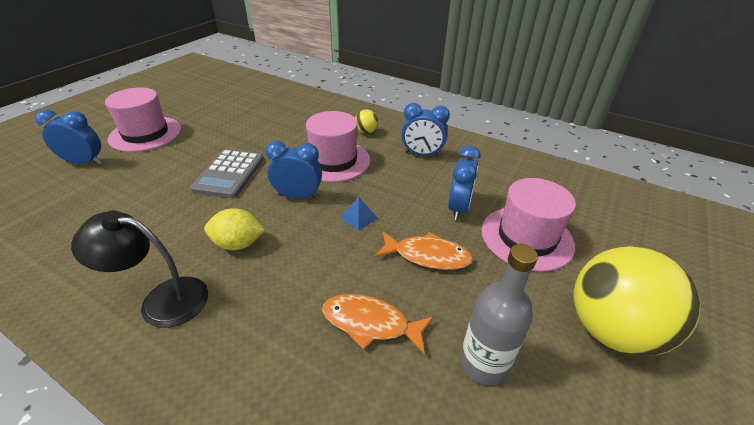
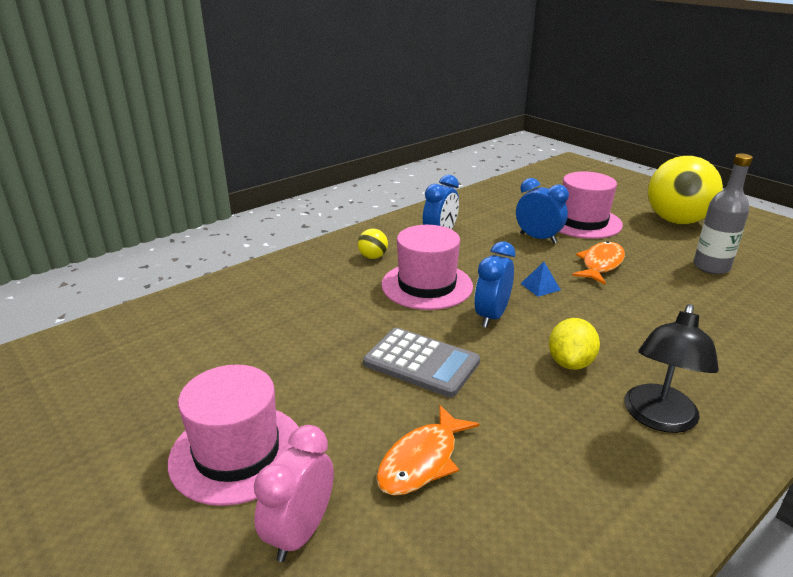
camera: 70 degrees left, 10 degrees down
(84, 162) = (300, 533): blue clock -> pink clock
(370, 323) = (679, 302): orange fish -> orange fish (422, 461)

